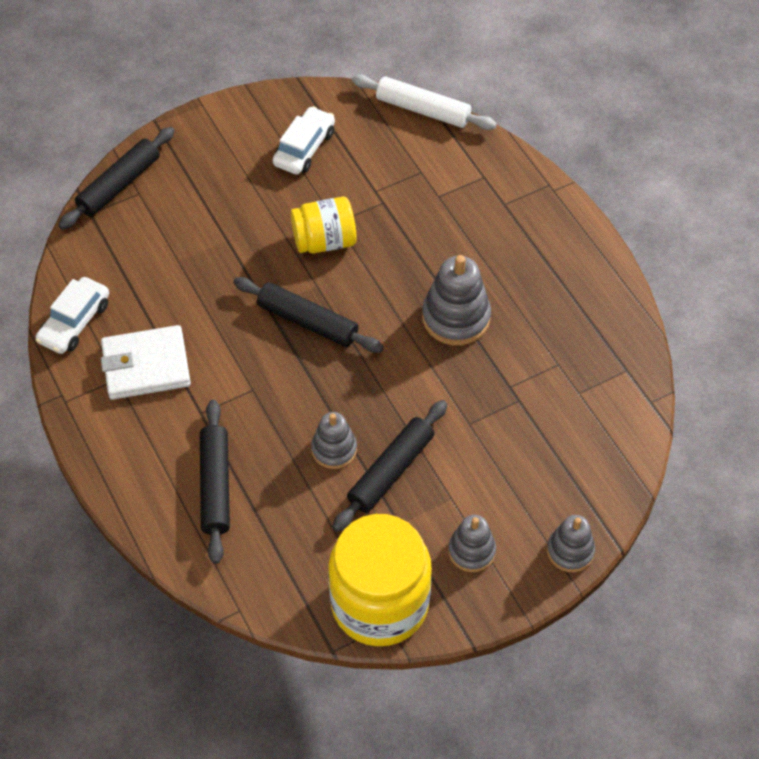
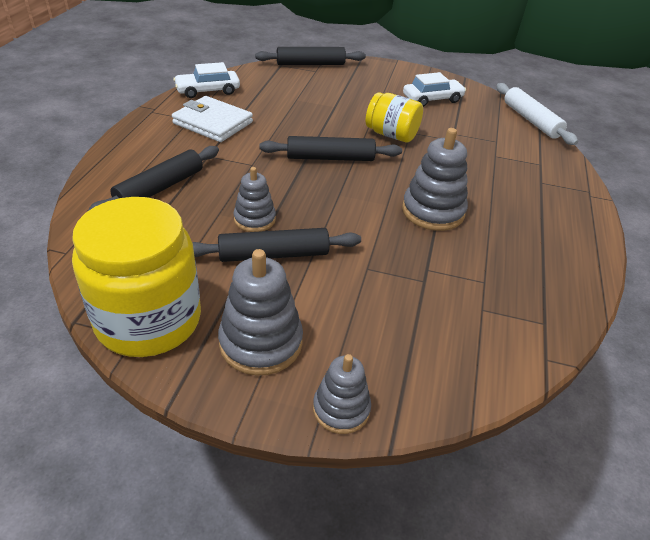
camera: 40 degrees right, 15 degrees down
(308, 321) = (330, 158): black rolling pin -> black rolling pin turned 75 degrees counterclockwise
(471, 551) = (261, 342): grey stacking toy -> grey stacking toy, size x1.58

